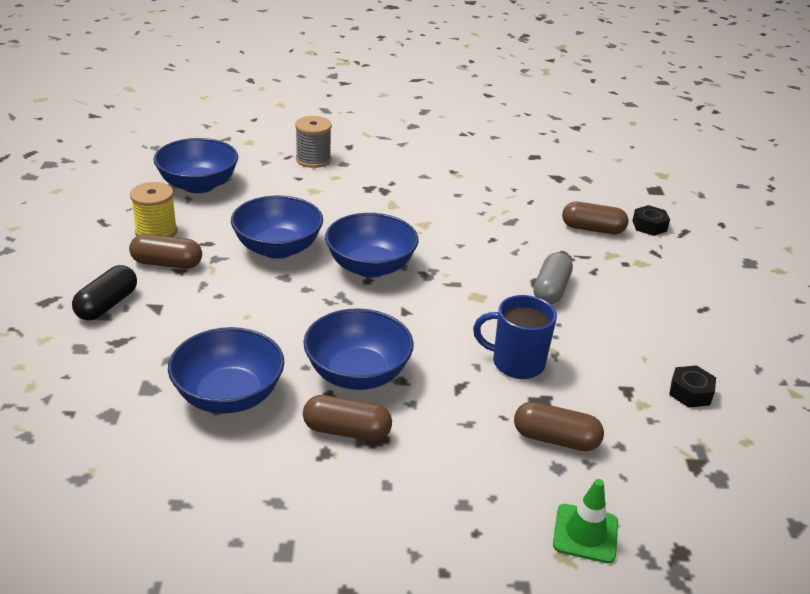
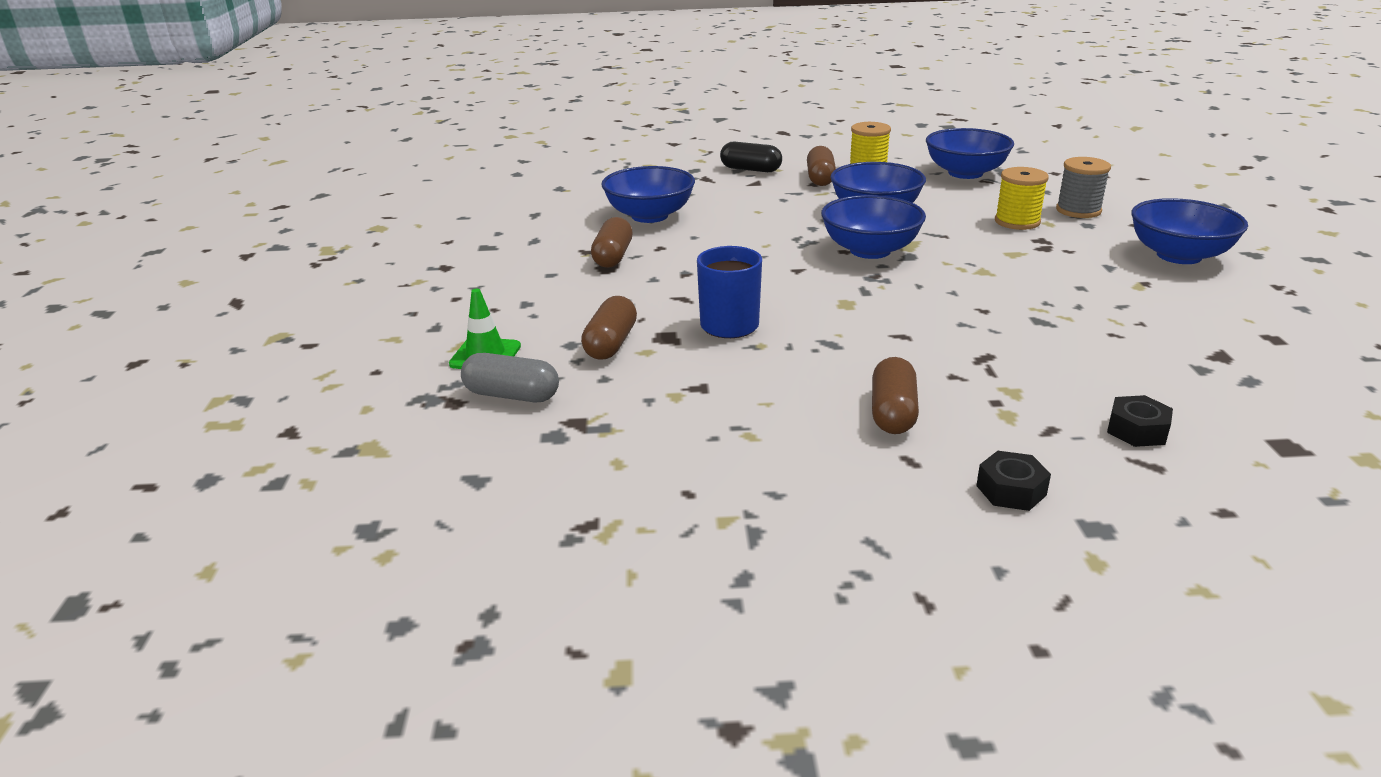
camera: 90 degrees right, 5 degrees down
(328, 189) = (1017, 221): none -> yellow spool
(357, 374) = (689, 256): blue bowl -> blue bowl (1179, 255)
(551, 290) = (888, 346): grey capsule -> grey capsule (512, 395)
(592, 229) = (1077, 379): brown capsule -> brown capsule (893, 413)
(690, 392) = (705, 430): black nut -> black nut (1011, 490)

